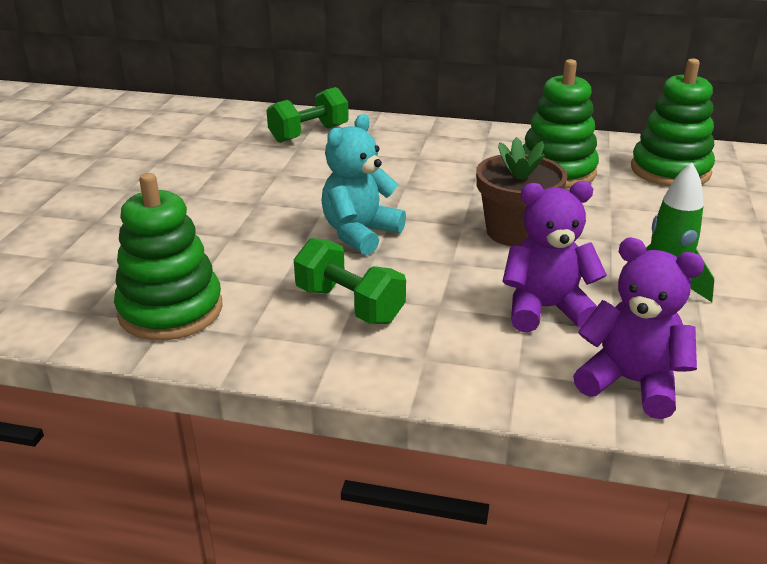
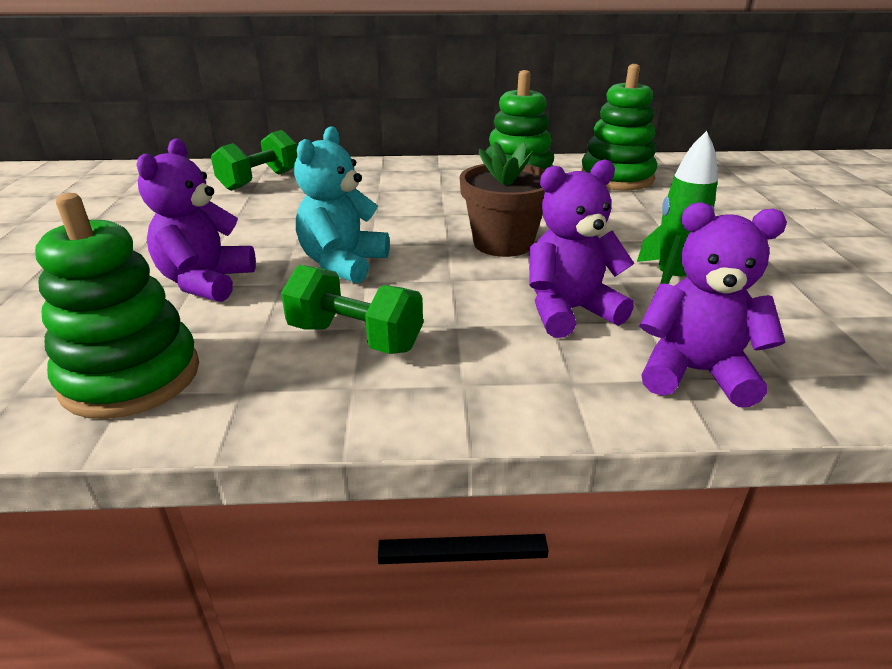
camera: 15 degrees left, 0 degrees up
(240, 235) = (206, 282): none -> purple teddy bear

